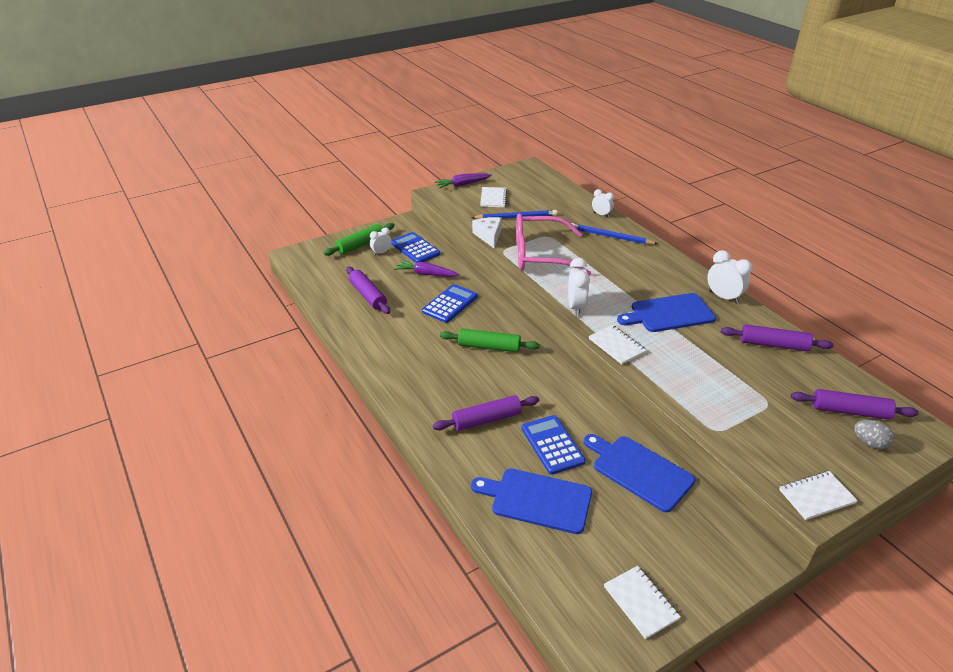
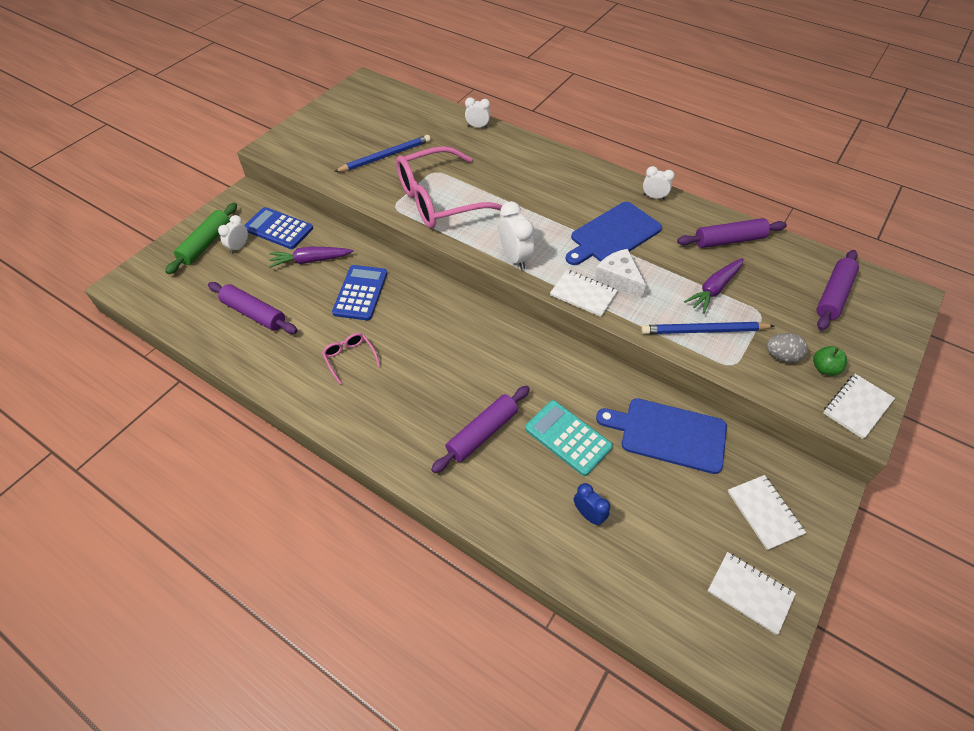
camera: 25 degrees left, 15 degrees up
(417, 342) = (349, 358): none -> pink glasses
(462, 185) = (298, 127): purple carrot -> purple carrot (714, 289)
(489, 236) = (367, 191): white cheese -> white cheese (618, 279)
(489, 347) = (435, 335): green rolling pin -> none
(493, 198) = (345, 137): white notebook -> white notebook (764, 512)
(537, 500) = (588, 514): blue cutting board -> blue clock
(552, 445) = (568, 438): blue calculator -> turquoise calculator
(610, 237) = (502, 153): blue pencil -> blue pencil (704, 331)
(723, 297) = (654, 197): white clock -> white clock, size x0.63
(803, 460) = (824, 368): none -> green apple
(850, 411) = (833, 295): purple rolling pin -> purple rolling pin turned 45 degrees counterclockwise
(869, 443) = (867, 326): grey egg -> grey egg (781, 356)

